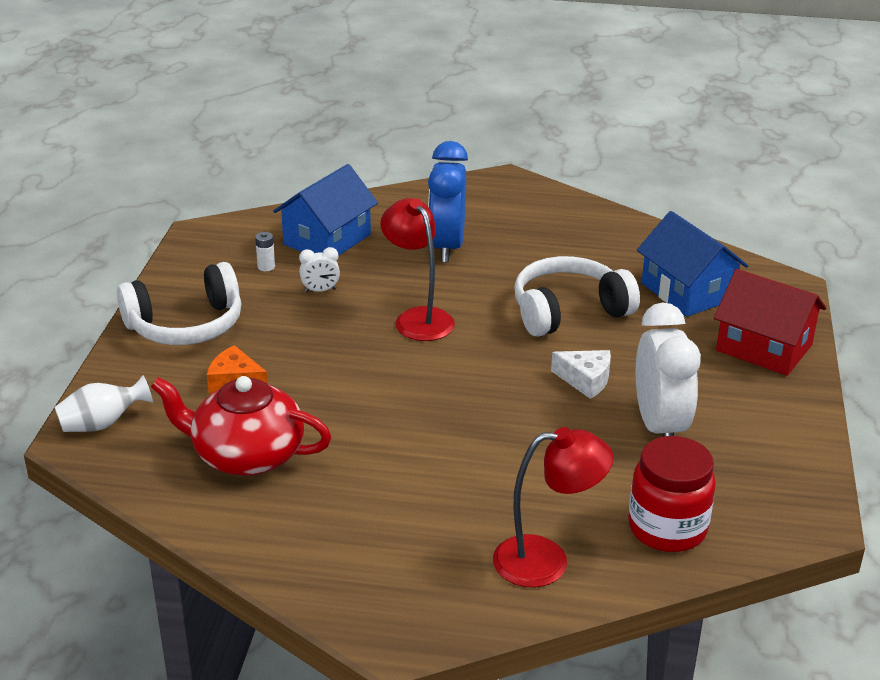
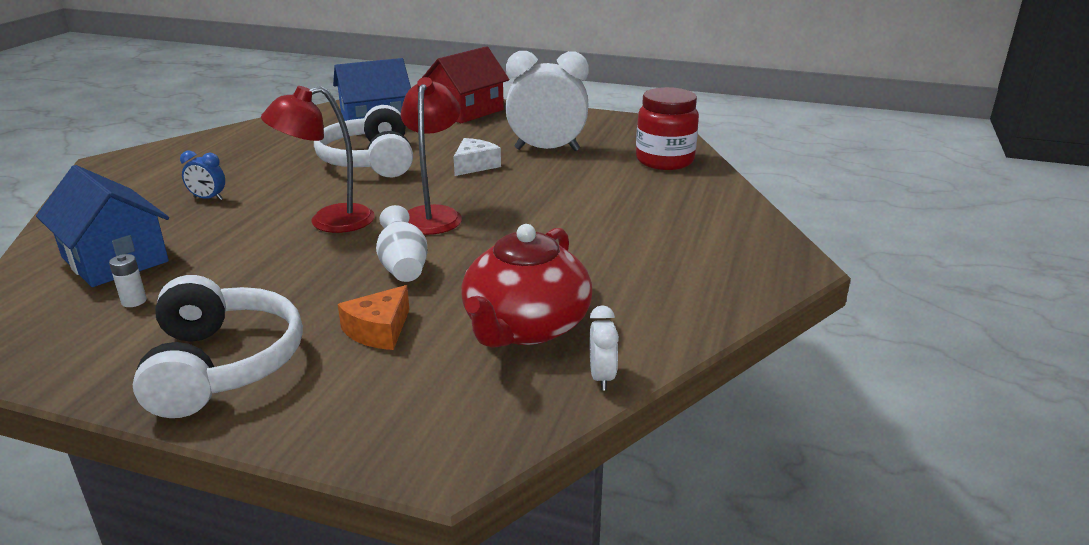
camera: 80 degrees left, 5 degrees down
(102, 424) = (418, 437): white vase -> white vase (403, 267)
(320, 290) = (226, 269): white clock -> white clock (602, 377)
(446, 247) = (208, 198): blue clock -> blue clock, size x0.44
(546, 560) = (699, 200): red lamp -> red lamp (433, 215)

